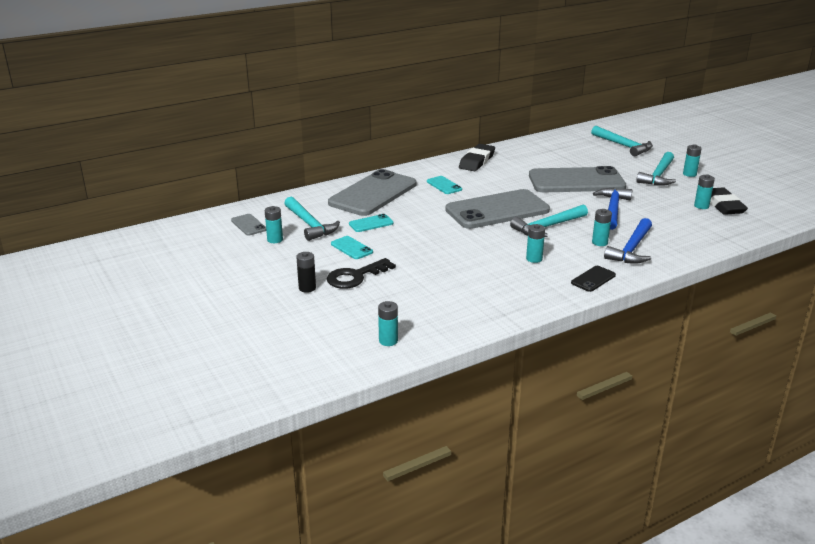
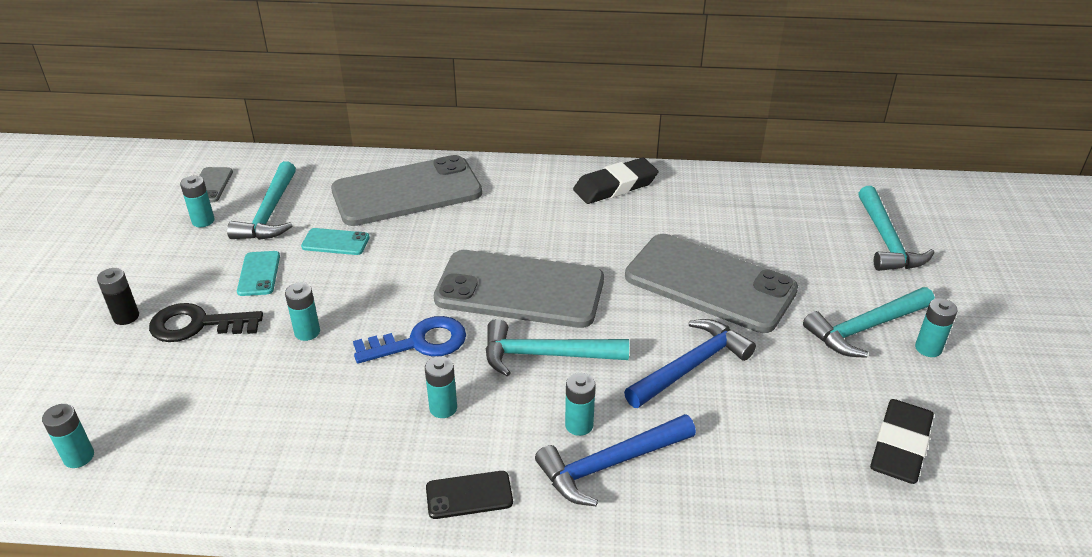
camera: 35 degrees right, 10 degrees up
(444, 185) = (512, 213): turquoise phone -> none
(483, 243) = (419, 343): none -> blue key
(701, 206) = (855, 430): turquoise battery -> turquoise battery (307, 332)

